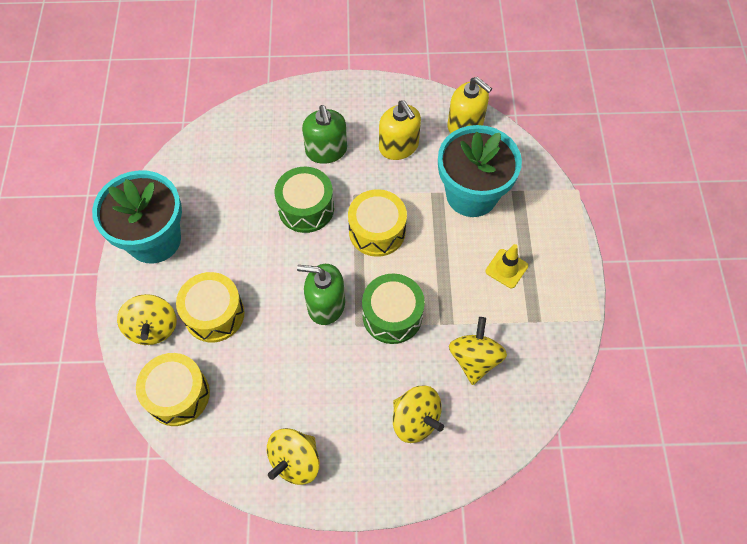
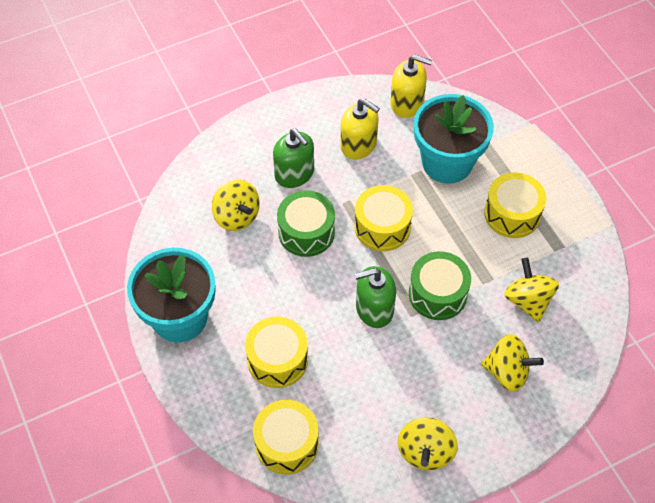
camera: 25 degrees left, 5 degrees down
(153, 328) = (227, 396): yellow spinning top -> yellow spinning top (237, 216)
(506, 268) = (512, 214): yellow traffic cone -> yellow drum

